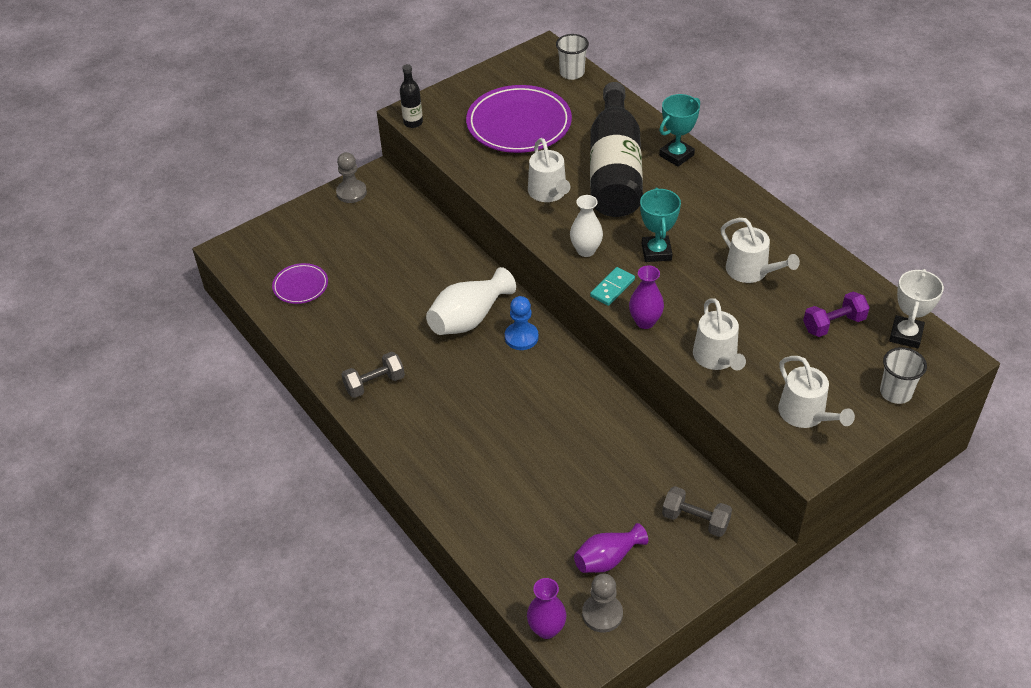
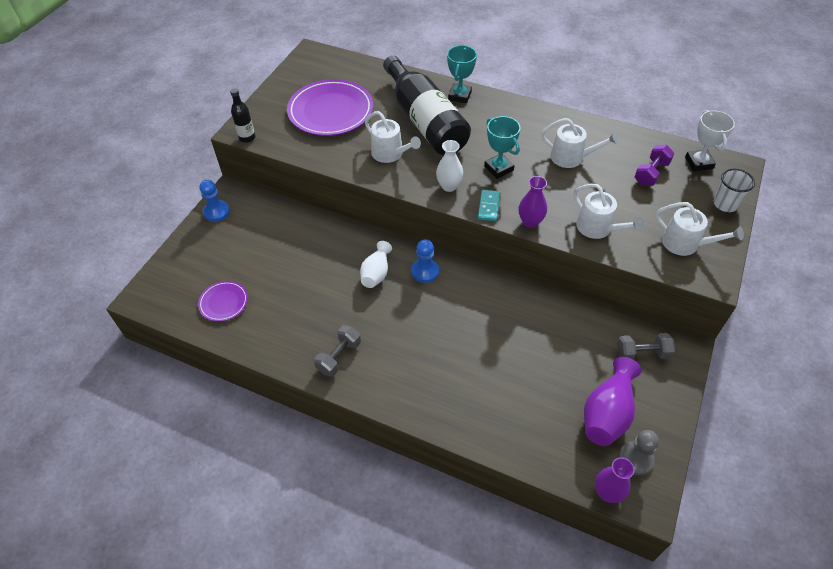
camera: 30 degrees left, 5 degrees up
(351, 192) = (216, 212): grey pawn -> blue pawn
(469, 318) = (376, 273): white vase -> white vase, size x0.66
(572, 73) = (343, 63): white cup -> none
(607, 558) = (607, 413): purple vase -> purple vase, size x1.52

